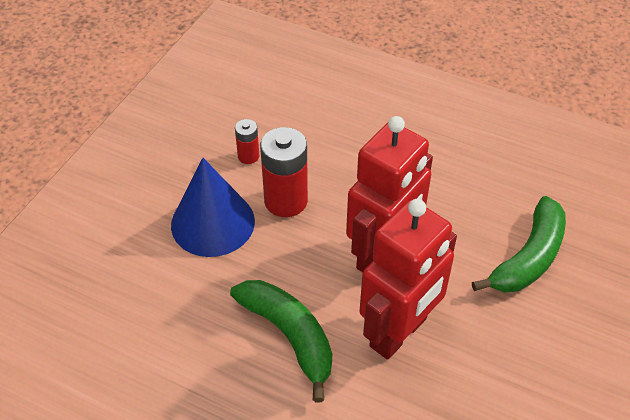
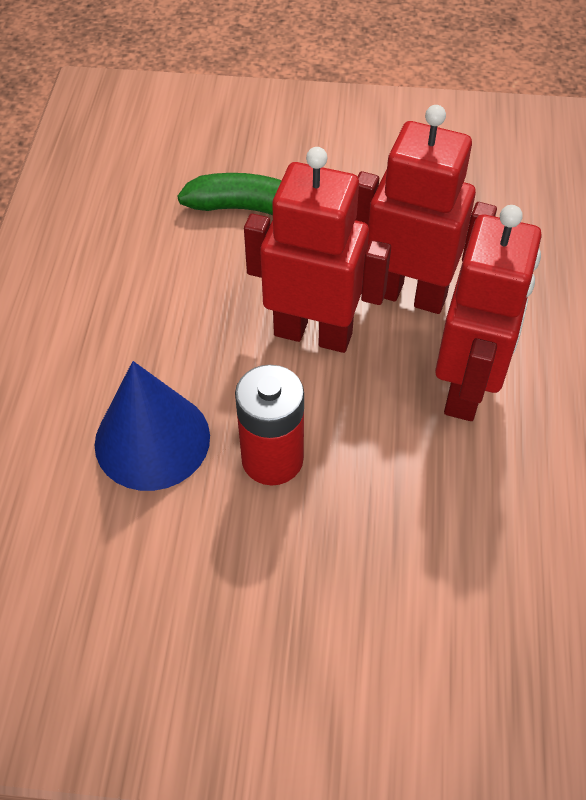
camera: 110 degrees left, 5 degrees up
(213, 223) = (347, 532): blue cone -> blue cone (152, 440)
(248, 156) = (207, 536): red battery -> none
(289, 336) = (467, 388): green banana -> red robot

